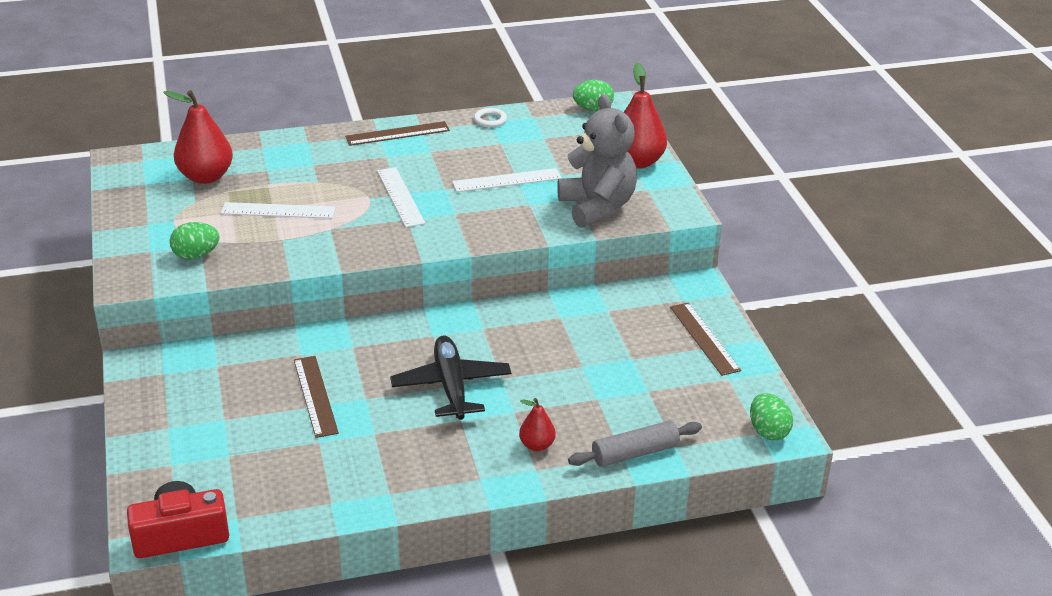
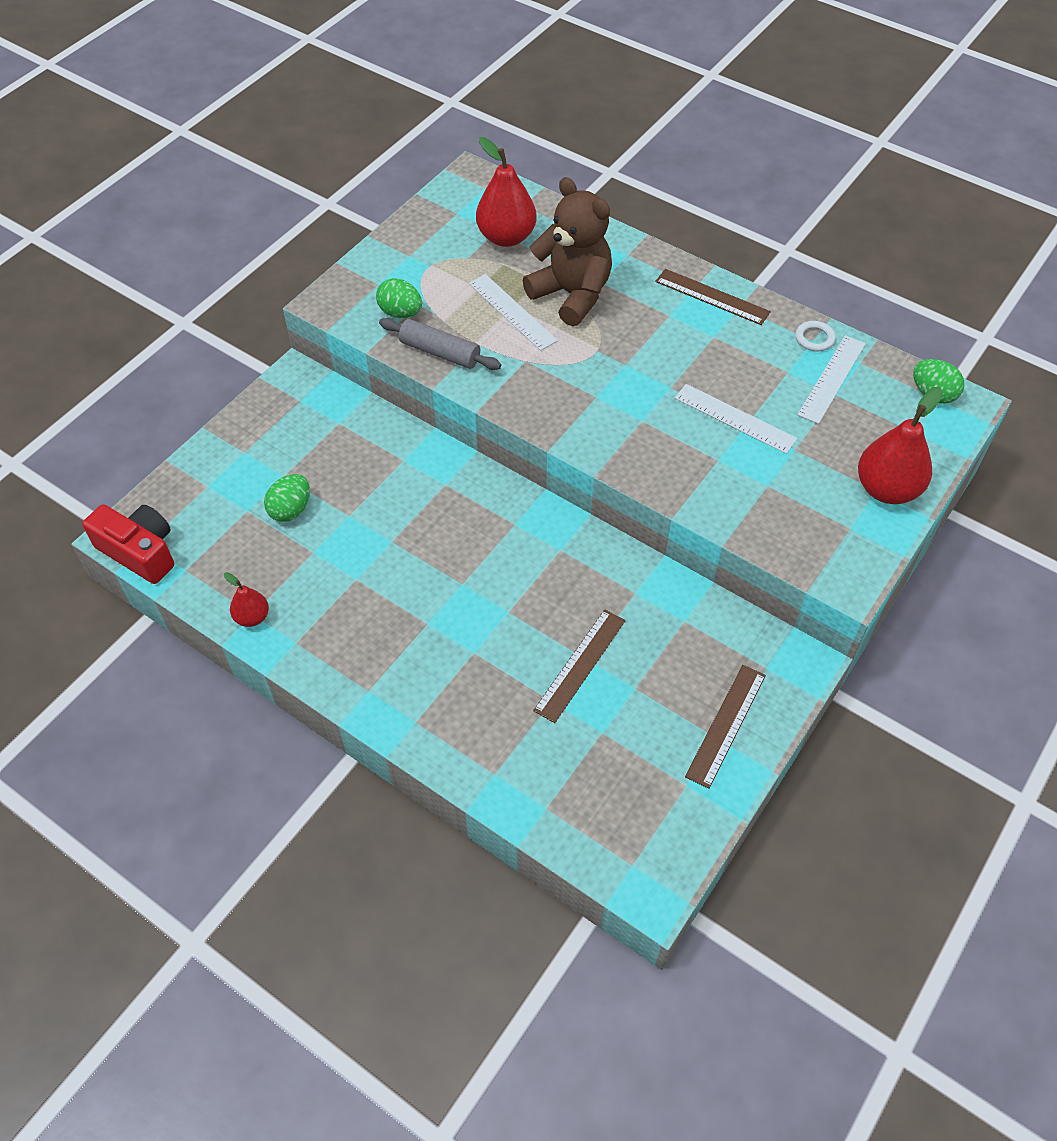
camera: 50 degrees right, 20 degrees up
(304, 180) = (571, 295): none -> brown teddy bear
(315, 396) = (363, 508): brown ruler -> brown ruler (580, 665)
(400, 197) = (622, 368): white ruler -> white ruler (832, 379)
(451, 386) = (462, 585): black plane -> none
(537, 445) = (446, 700): red pear -> red pear (252, 617)
(597, 207) = (773, 512): grey teddy bear -> none
(635, 453) = (506, 782): grey rolling pin -> grey rolling pin (440, 352)
(768, 431) = (642, 872): green egg -> green egg (291, 509)

